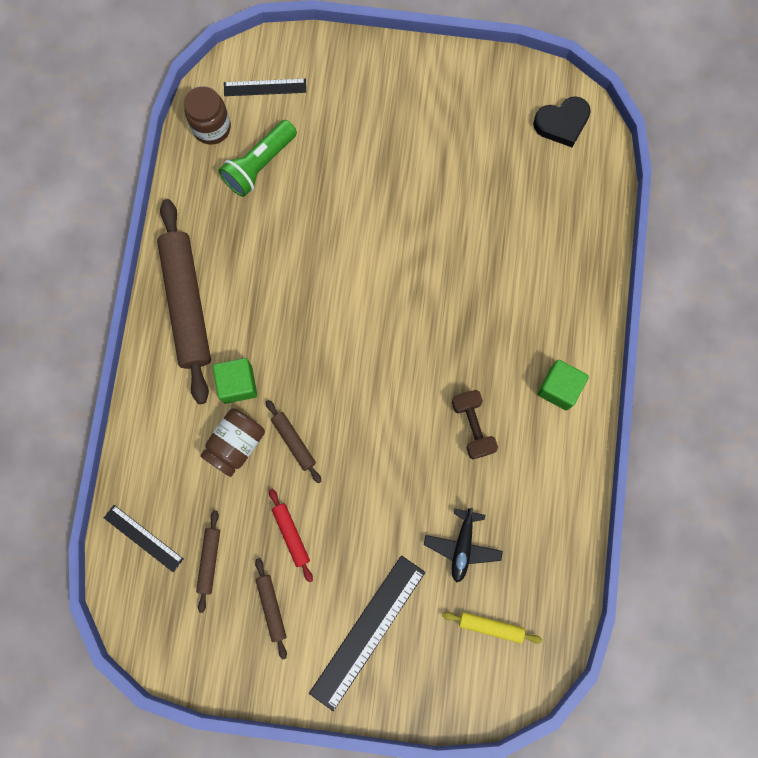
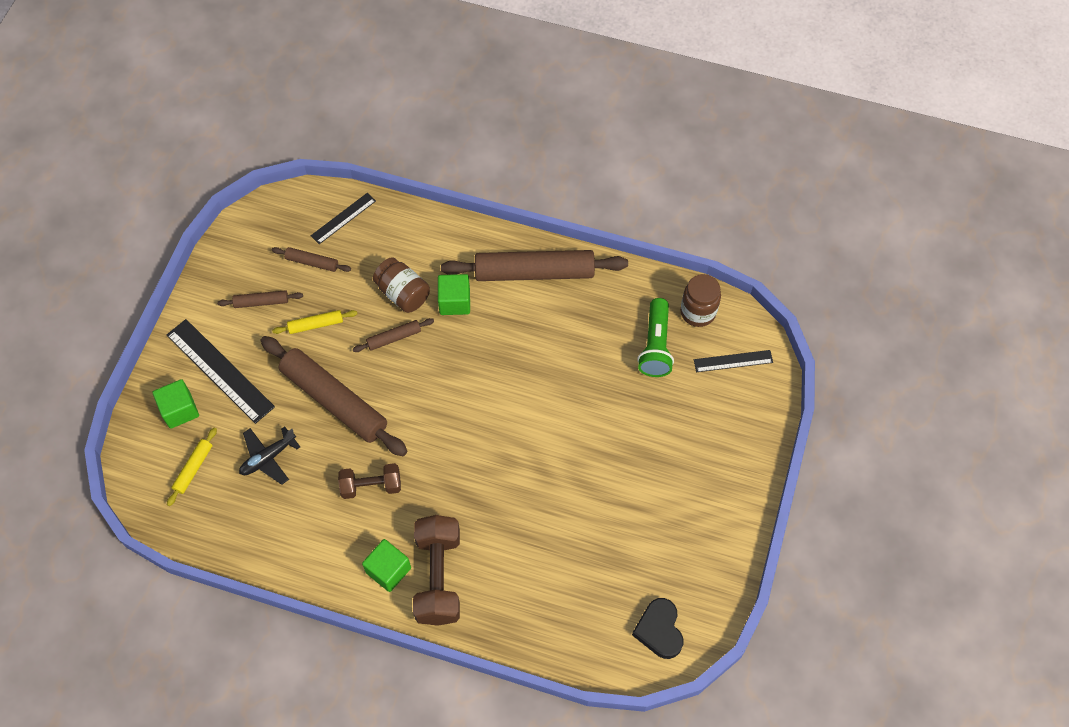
camera: 100 degrees right, 15 degrees down
(259, 165) = (655, 346): green flashlight -> green flashlight turned 135 degrees counterclockwise
(265, 87) = (733, 361): black ruler -> black ruler turned 75 degrees clockwise
(291, 535) = (316, 325): red rolling pin -> yellow rolling pin
(382, 490) = (334, 401): none -> brown rolling pin
(425, 664) = (180, 410): none -> green cube
(462, 546) = (268, 458): black plane -> black plane turned 60 degrees counterclockwise
(555, 337) = (438, 577): none -> brown dumbbell

